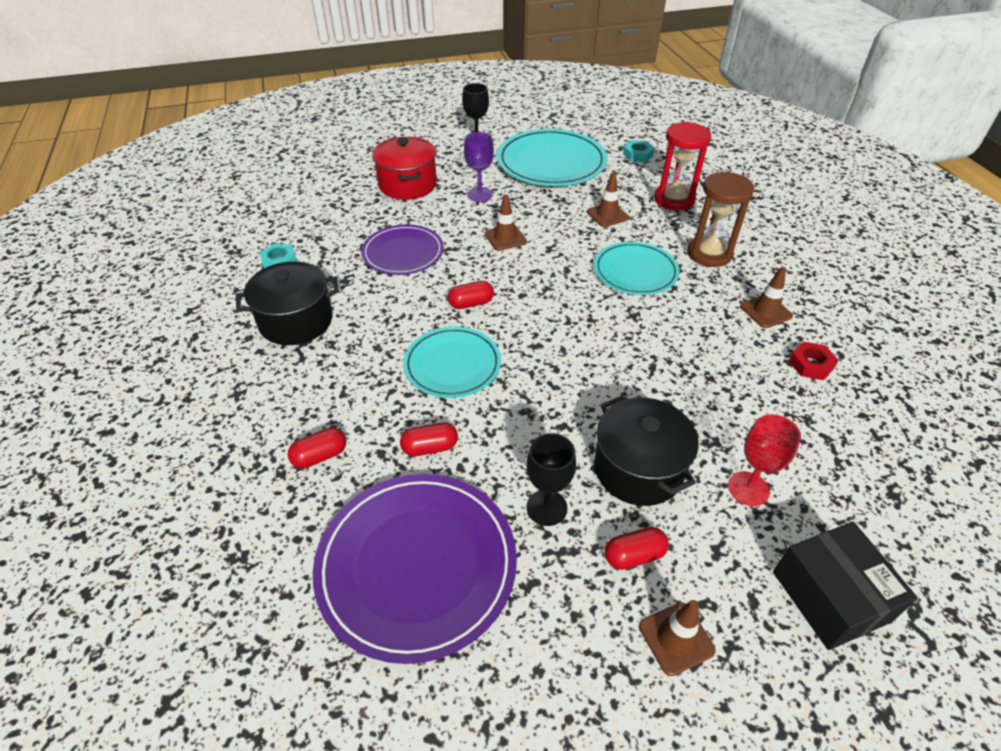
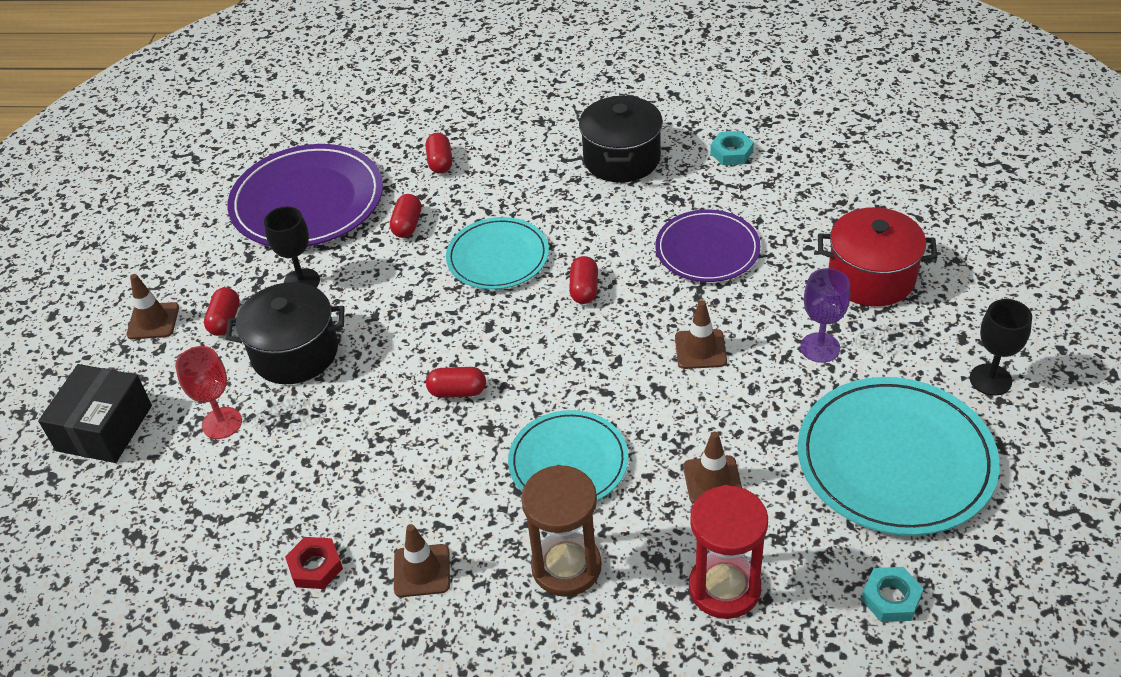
camera: 115 degrees right, 0 degrees up
(612, 342) = (457, 391): none -> red capsule
(830, 596) = (104, 428): black box -> black box turned 75 degrees counterclockwise

